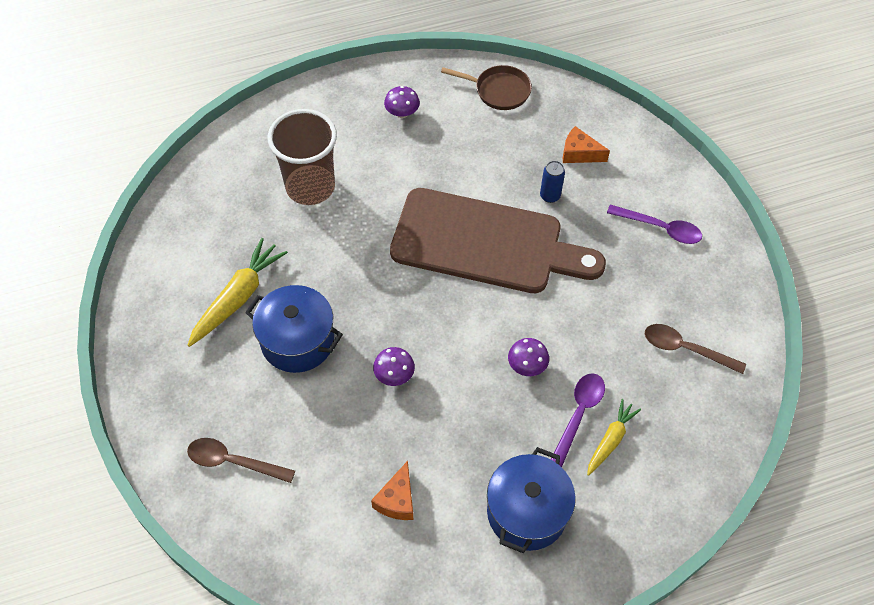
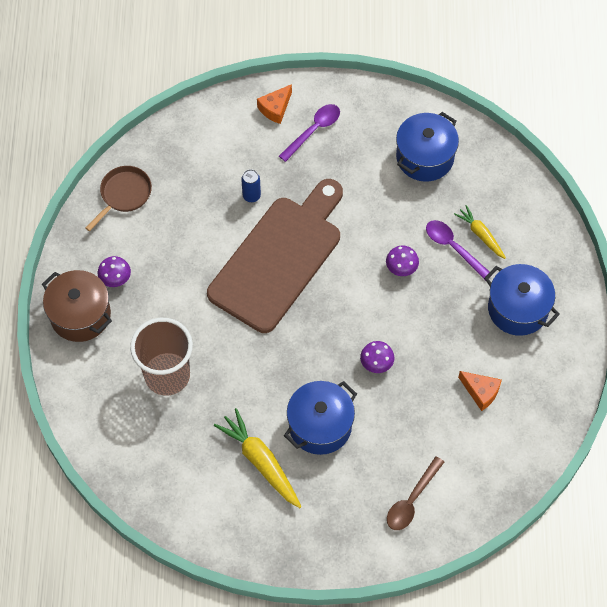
camera: 70 degrees left, 5 degrees up
(351, 99) = (80, 315): none -> brown pot
(579, 153) = (217, 159): orange cheese -> orange cheese (275, 108)
(685, 349) = (425, 157): brown spoon -> blue pot

